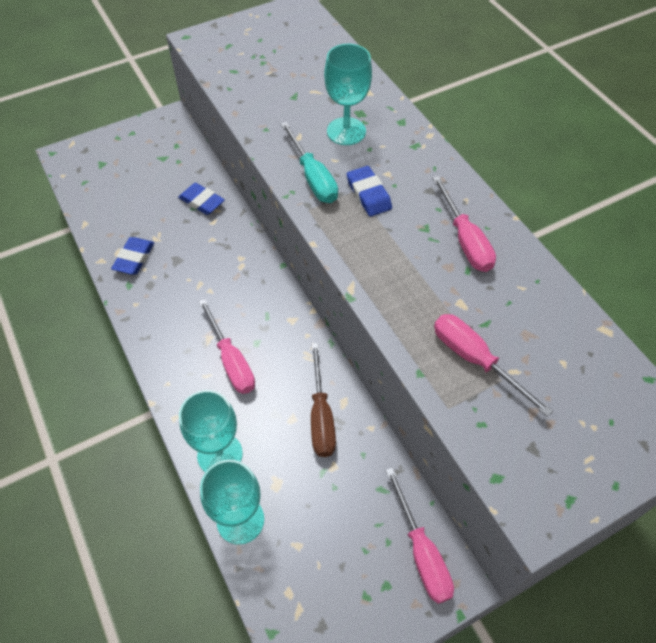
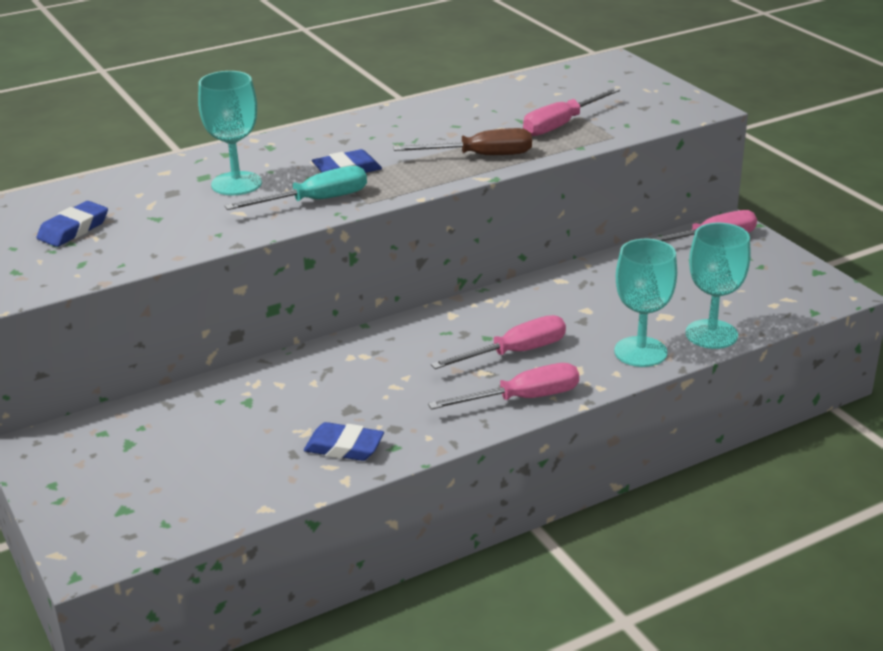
camera: 90 degrees left, 25 degrees down
(201, 201) = (237, 396): blue eraser -> blue eraser (73, 229)
(321, 416) = (580, 292): brown screwdriver -> brown screwdriver (481, 156)
(465, 240) = (417, 125): pink screwdriver -> pink screwdriver (523, 399)

